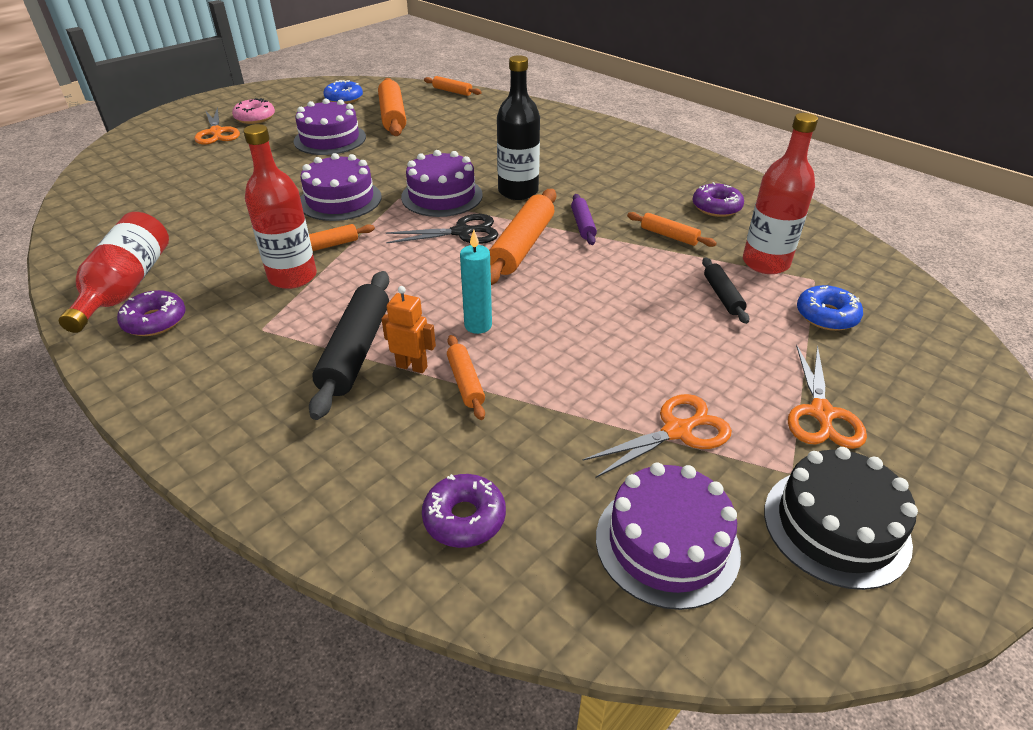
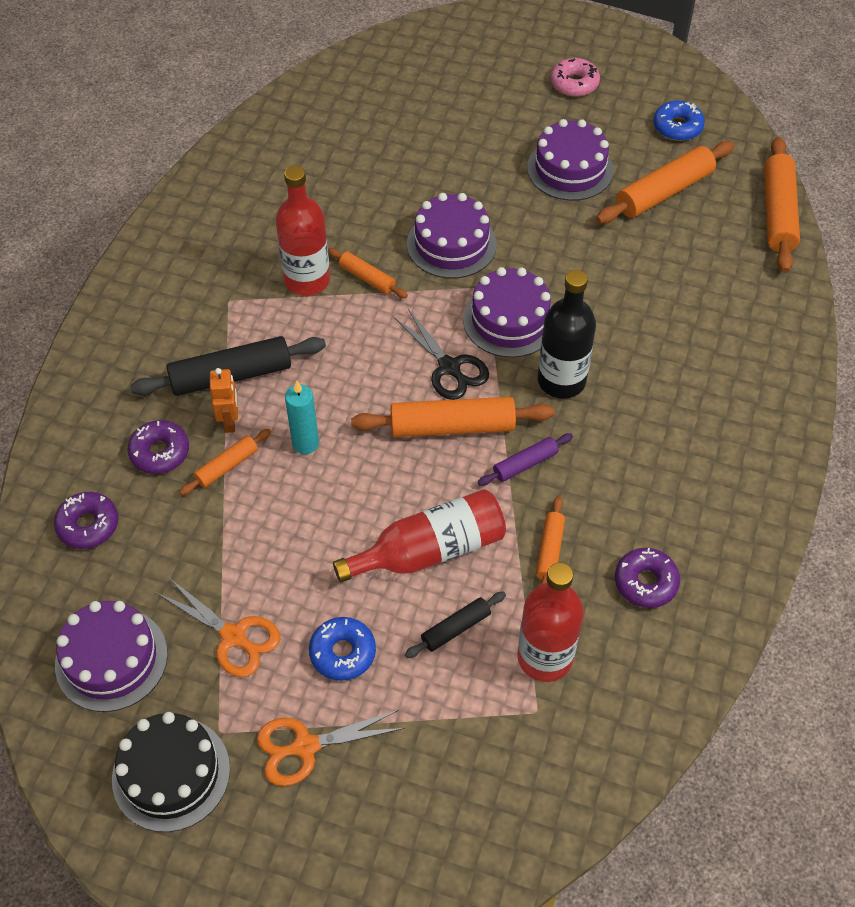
camera: 65 degrees right, 15 degrees up
(126, 286) = (238, 185): red bottle -> red bottle (430, 550)
(155, 321) = (206, 230): purple donut -> purple donut (160, 452)
(216, 133) = (520, 76): orange scissors -> none
(452, 91) = (778, 213): orange rolling pin -> orange rolling pin, size x1.85
(826, 316) = (469, 732): blue donut -> blue donut (342, 653)

